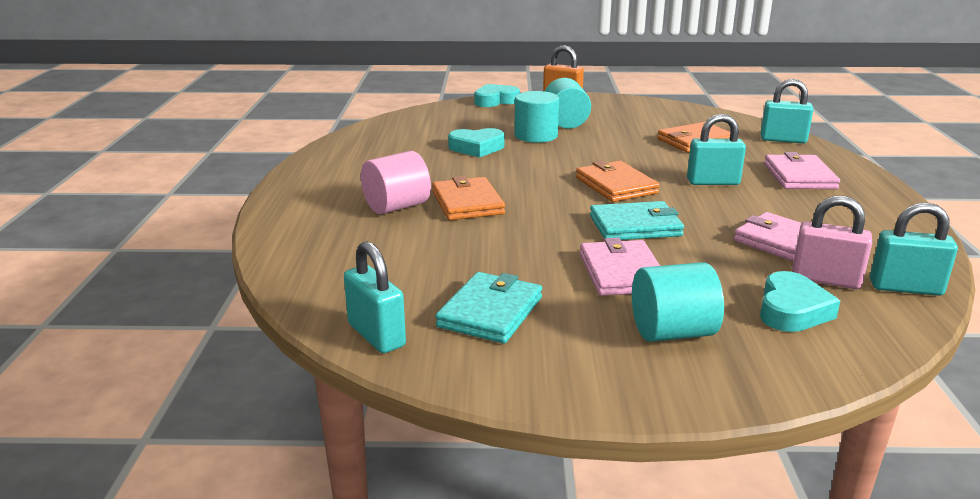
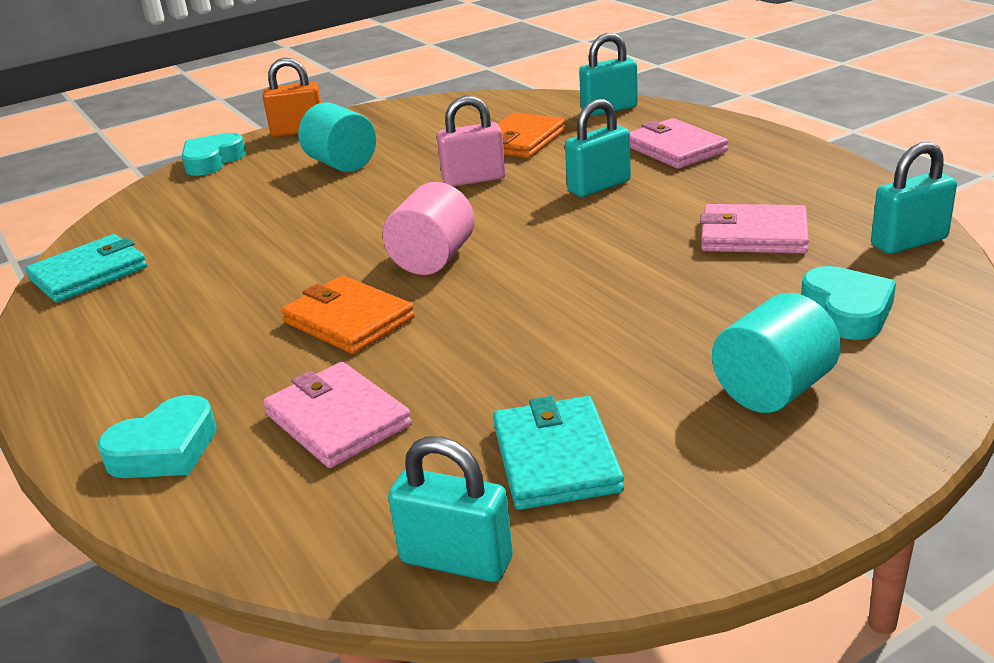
camera: 30 degrees left, 5 degrees up
(396, 207) = (259, 363): pink cylinder -> pink cylinder (433, 260)
(476, 148) = (267, 237): turquoise heart -> turquoise heart (165, 449)
(536, 136) = (325, 194): turquoise cylinder -> none
(616, 185) = (500, 229): orange wallet -> none
(621, 272) = (637, 339): pink wallet -> pink wallet (337, 420)
(635, 226) = (582, 273): turquoise wallet -> turquoise wallet (89, 273)
(825, 280) = (835, 262): pink padlock -> pink padlock (474, 179)

